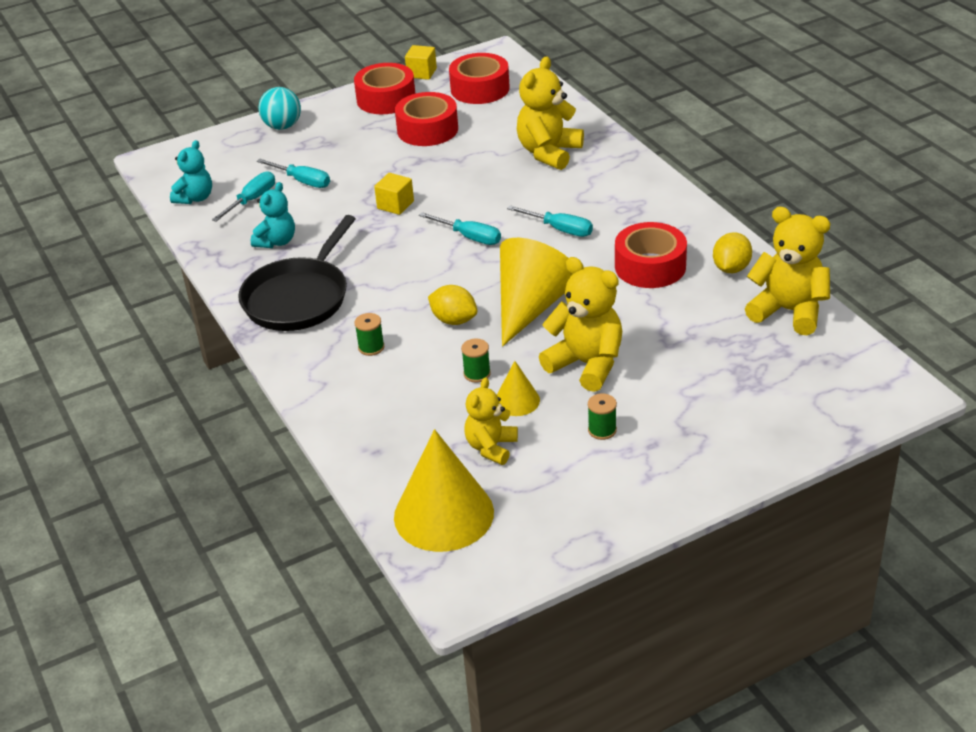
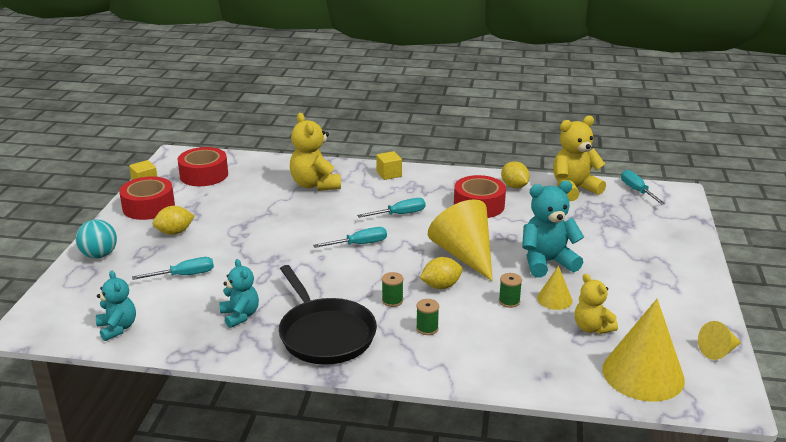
camera: 55 degrees left, 10 degrees down
(252, 200) = (168, 305): turquoise screwdriver -> turquoise screwdriver (637, 191)
(362, 136) = (175, 232): none -> yellow lemon
(395, 205) = (279, 254): yellow cube -> yellow cube (389, 174)
(427, 129) = (214, 208): red tape -> none
(548, 553) = (718, 351): none -> yellow cone
(586, 364) = (547, 262): yellow teddy bear -> turquoise teddy bear
(602, 430) = (616, 284): green spool -> green spool (392, 301)

